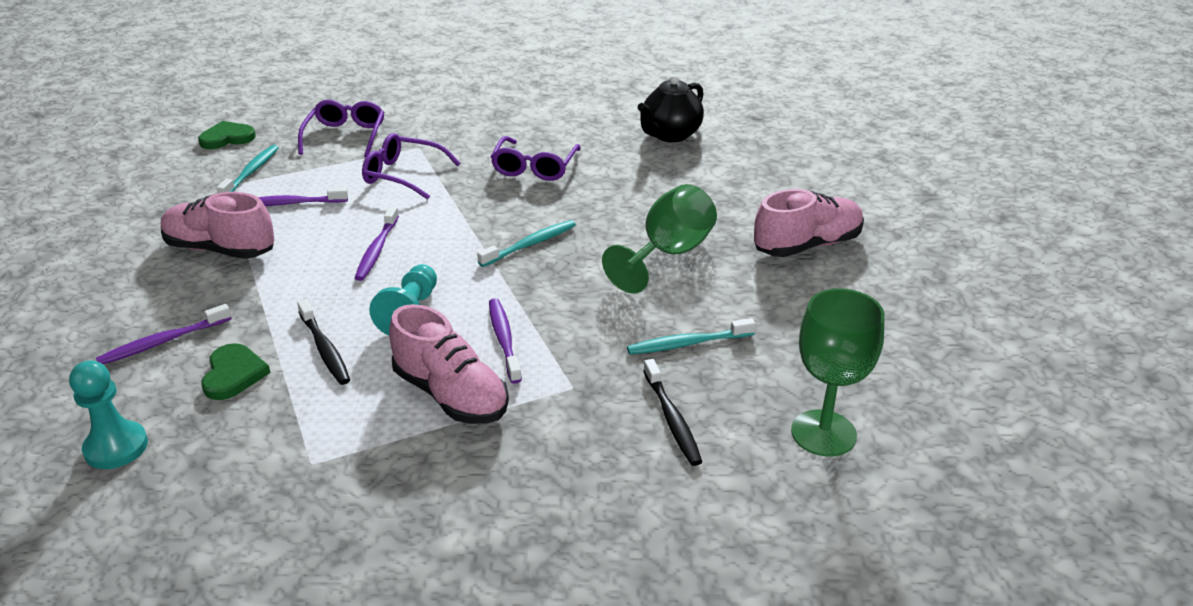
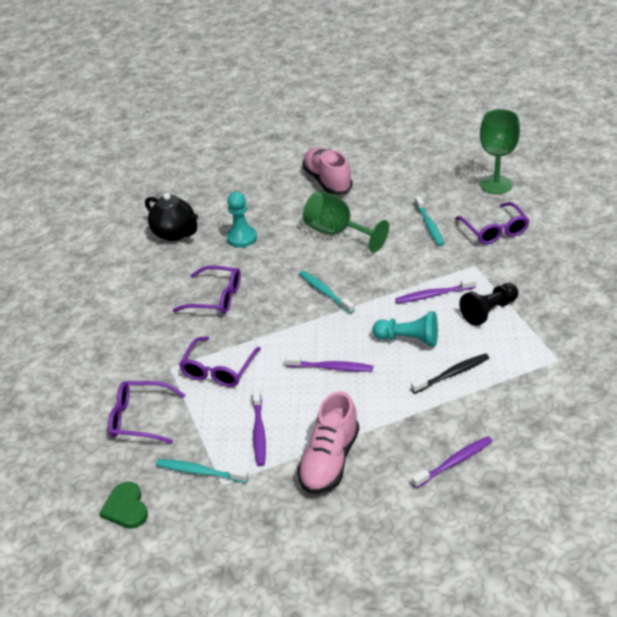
camera: 85 degrees left, 5 degrees up
(116, 447) = (566, 454): turquoise pawn -> turquoise pawn (242, 238)
(163, 342) = (454, 462): purple toothbrush -> purple toothbrush turned 90 degrees counterclockwise
(233, 374) = (485, 414): green heart -> none
(451, 395) = (489, 311): pink shoe -> black pawn
(672, 419) = (494, 230): black toothbrush -> purple glasses

